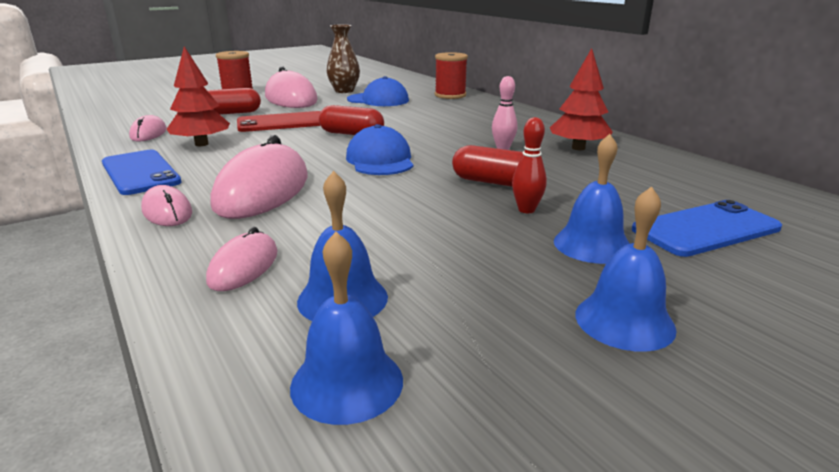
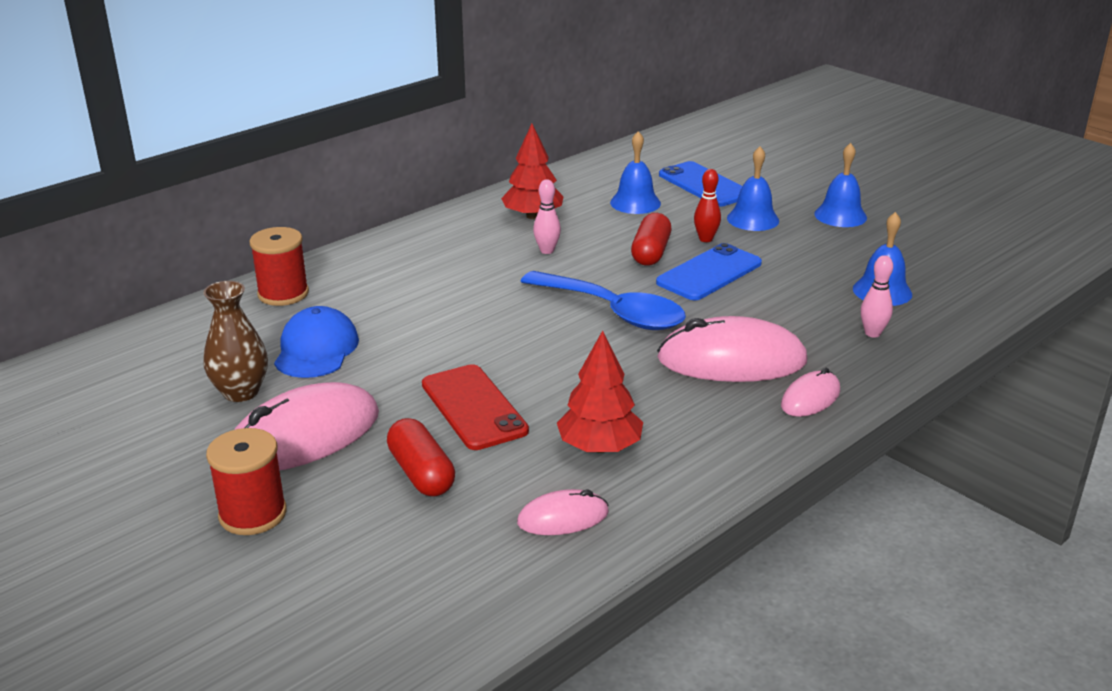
camera: 100 degrees left, 5 degrees up
(140, 172) = (725, 456): blue phone -> blue phone (709, 273)
(244, 266) = (872, 333): pink mouse -> pink bowling pin
(347, 382) = (951, 279): blue bell -> blue bell (635, 203)
(351, 134) = (517, 343): red capsule -> none
(380, 160) = (612, 311): blue cap -> blue spoon

